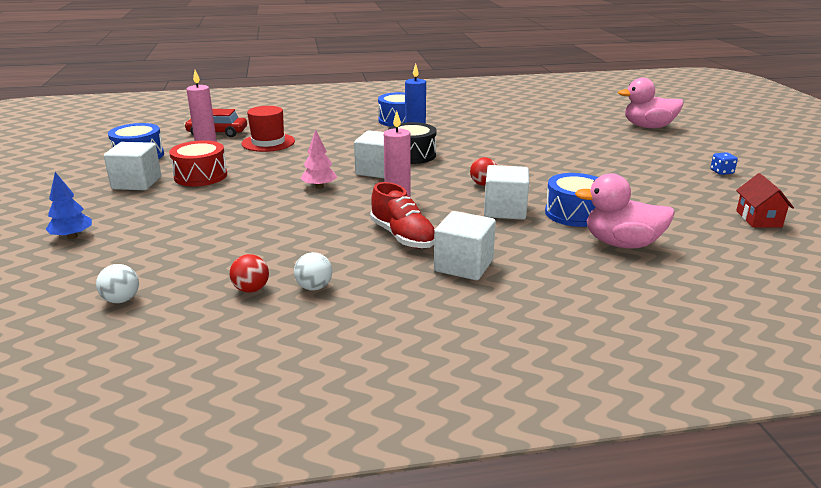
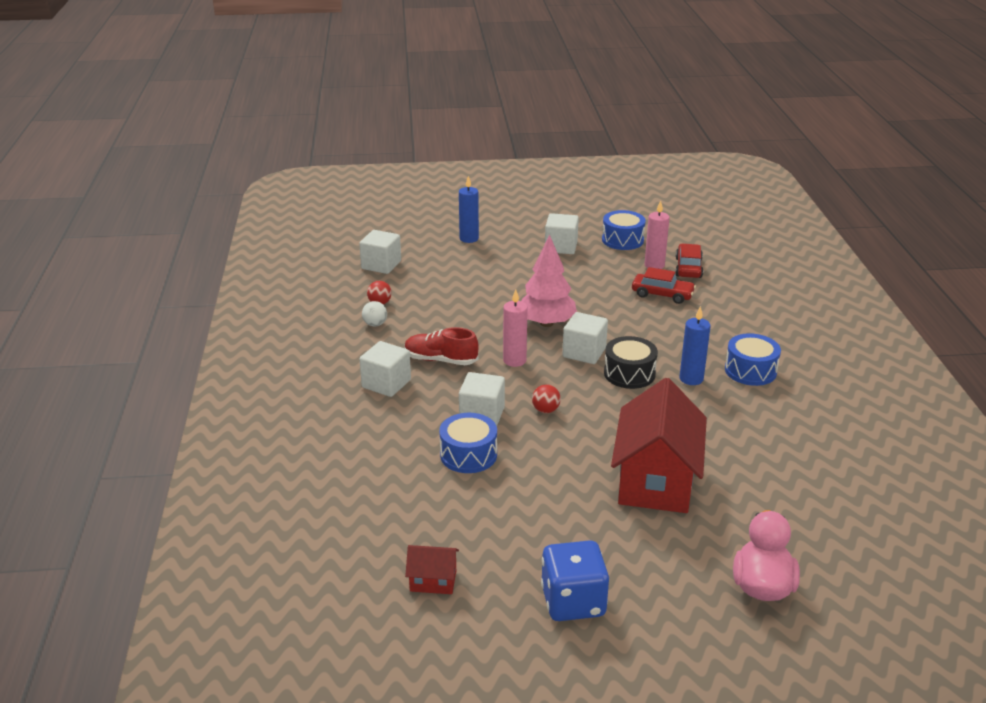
camera: 95 degrees right, 5 degrees up
(72, 237) = (469, 239): blue tree -> blue candle
(121, 300) = (381, 265): white ball -> white cube
(201, 176) = (574, 270): red drum -> none
(268, 142) = (662, 294): red hat -> red car
(319, 187) = (546, 323): pink tree -> pink tree, size x1.84
(403, 237) = (440, 360): red shoe -> red shoe turned 45 degrees clockwise
(561, 149) = (655, 481): none -> red house
(621, 244) = (401, 470): pink duck -> none
(721, 172) = (573, 602): blue dice -> blue dice, size x2.43

